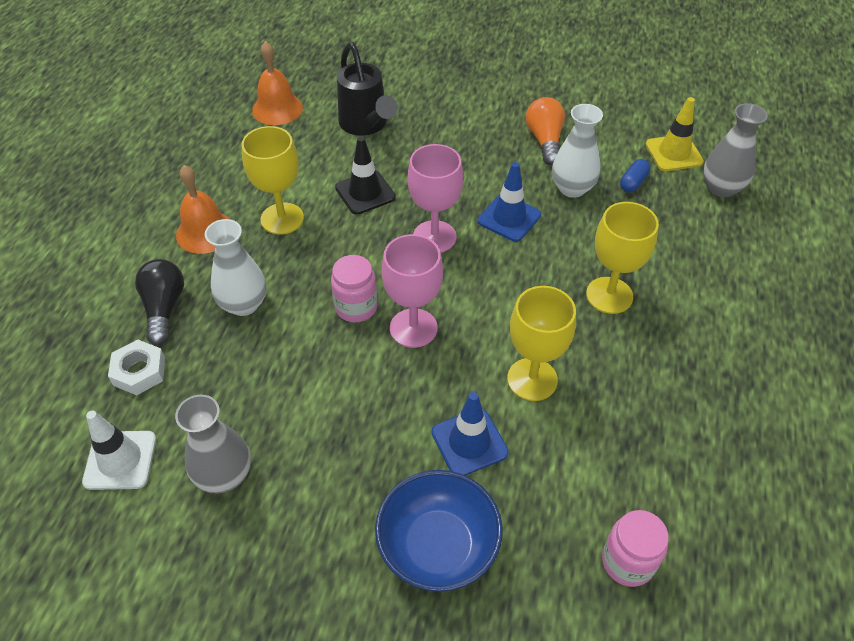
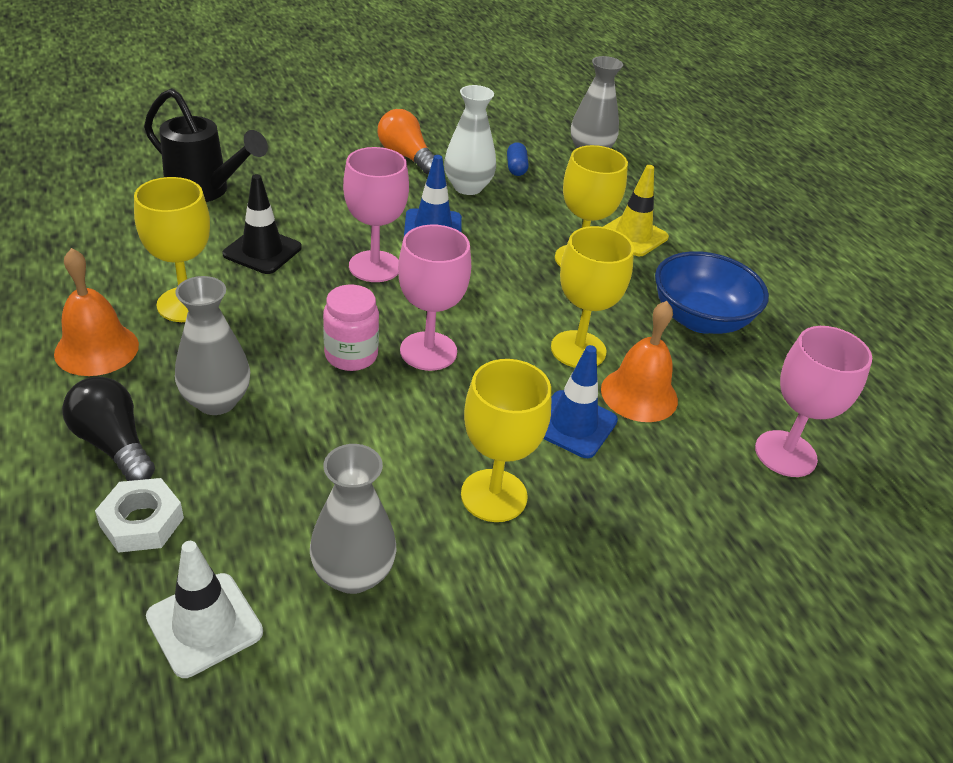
camera: 40 degrees left, 10 degrees down
(244, 304) = (216, 401): white vase -> grey vase
(277, 109) = (79, 203): orange bell -> orange bell (639, 394)
(360, 469) = (494, 495): none -> yellow goblet
(438, 546) = (629, 524): blue bowl -> blue bowl (700, 319)
(627, 562) = (785, 454): pink jar -> pink goblet
(673, 153) = (528, 137): yellow traffic cone -> yellow traffic cone (633, 235)

